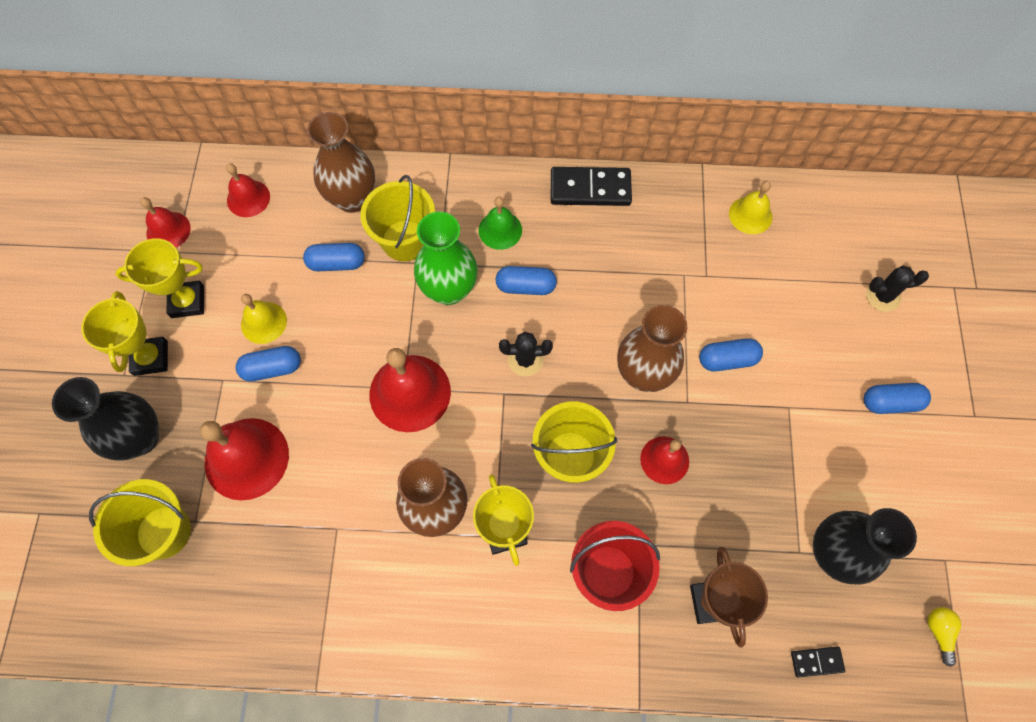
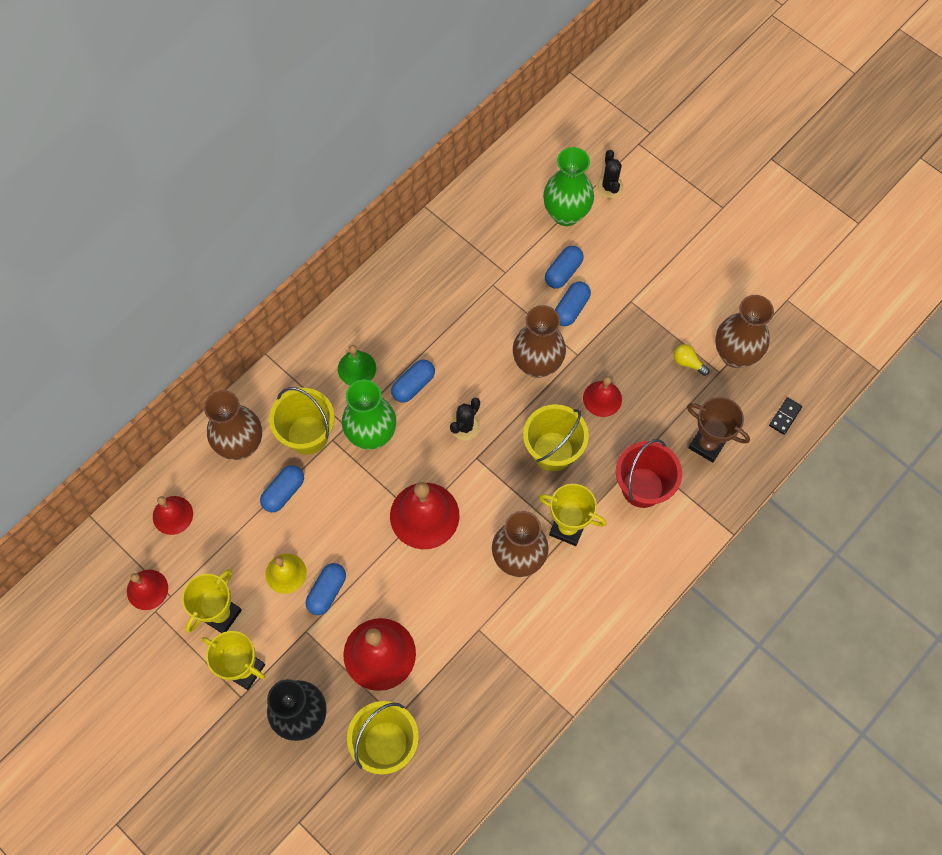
camera: 50 degrees left, 0 degrees up
(590, 189) = (379, 288): black domino -> none
(750, 215) = (488, 210): yellow bell -> none
(816, 281) = (566, 214): none -> green vase
(833, 553) = (735, 354): black vase -> brown vase
(882, 296) = (609, 187): black cactus -> black cactus turned 45 degrees counterclockwise
(890, 402) = (676, 244): blue capsule -> blue capsule (563, 272)
(939, 632) = (821, 339): yellow light bulb -> yellow light bulb (688, 362)

